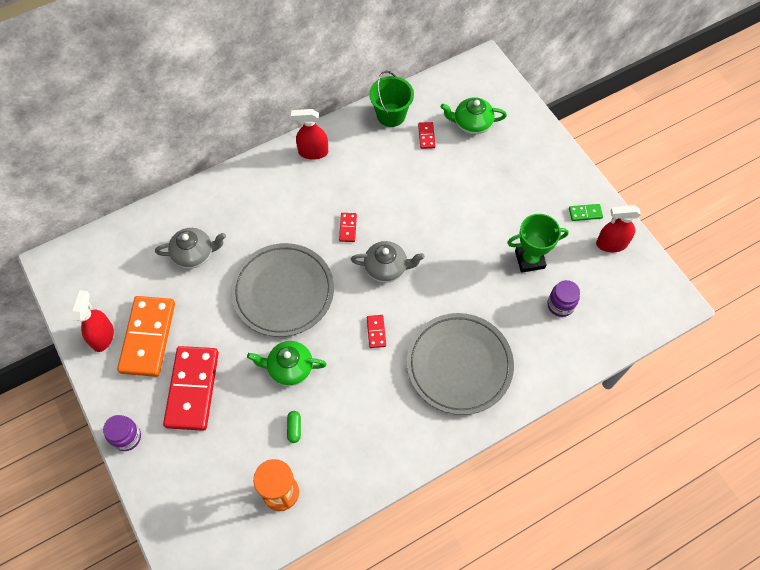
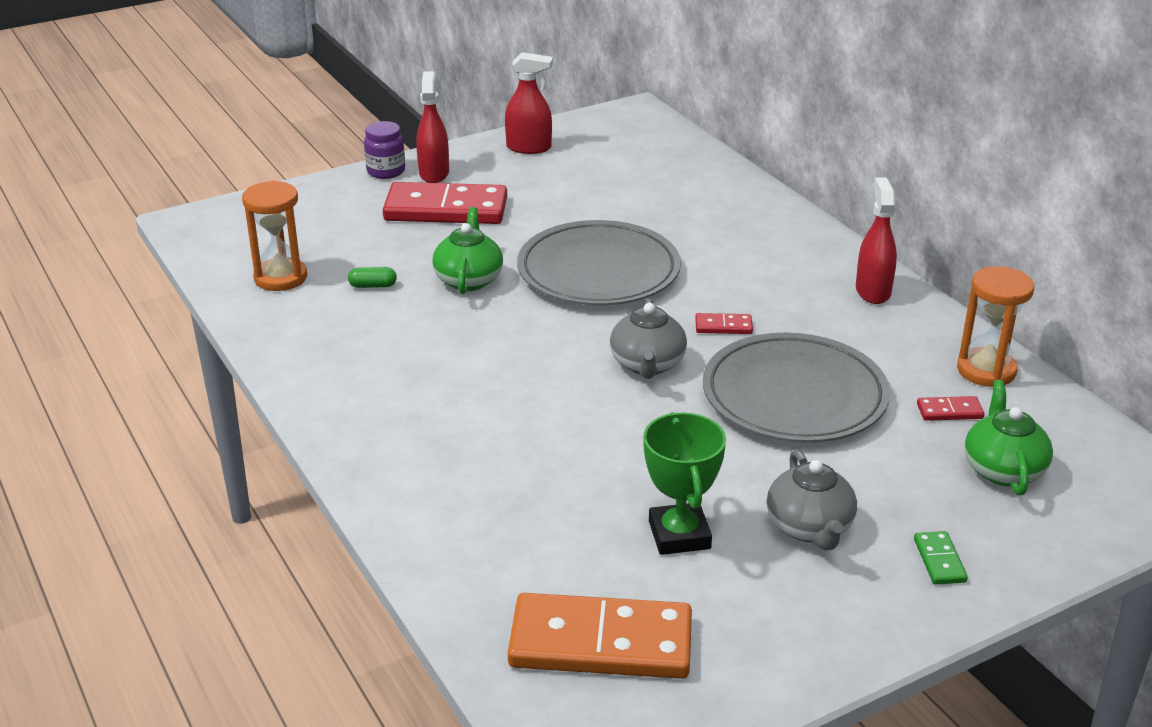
camera: 90 degrees right, 30 degrees down
(148, 337) = (526, 176): orange domino -> orange domino (601, 642)
(194, 254) = (659, 201): grey teapot -> grey teapot (810, 528)
(376, 332) = (525, 354): red domino -> none
(391, 115) = (986, 370): green bucket -> orange hourglass
(459, 365) = (456, 439): grey plate -> grey plate (794, 396)
(560, 305) = (575, 572): purple jar -> none
(585, 213) = (808, 627): green domino -> green domino (939, 560)
(611, 244) = (732, 664): red spray bottle -> red spray bottle (434, 173)

